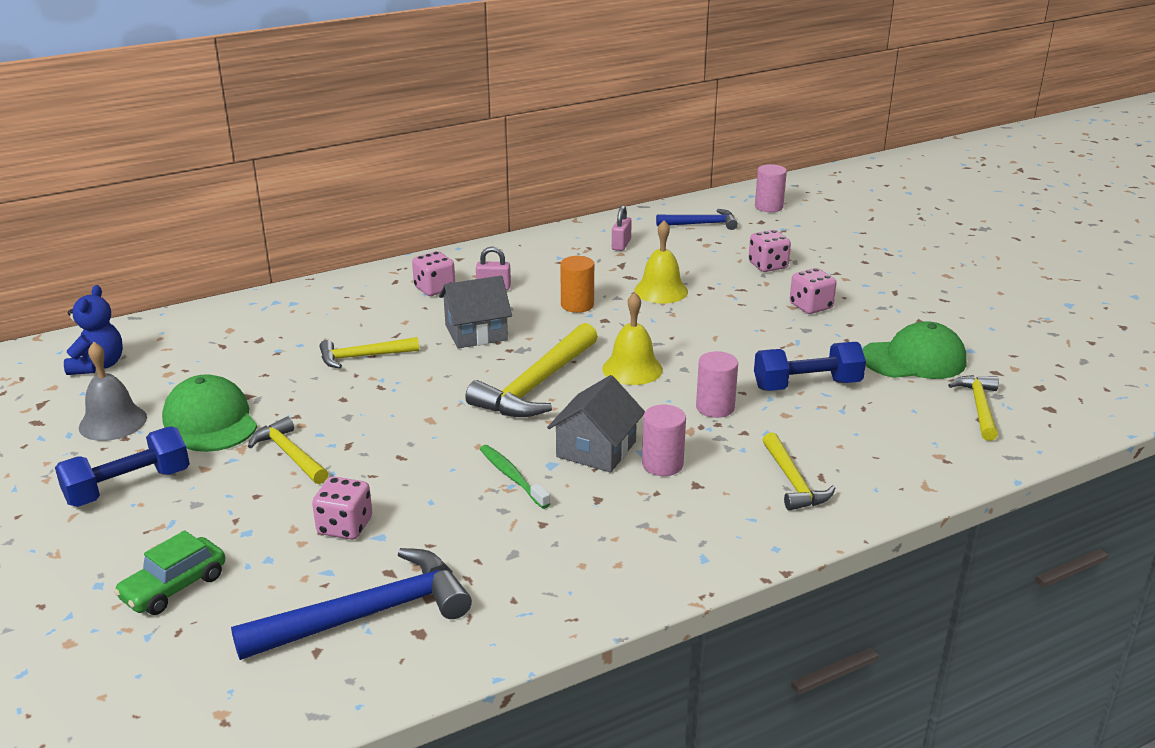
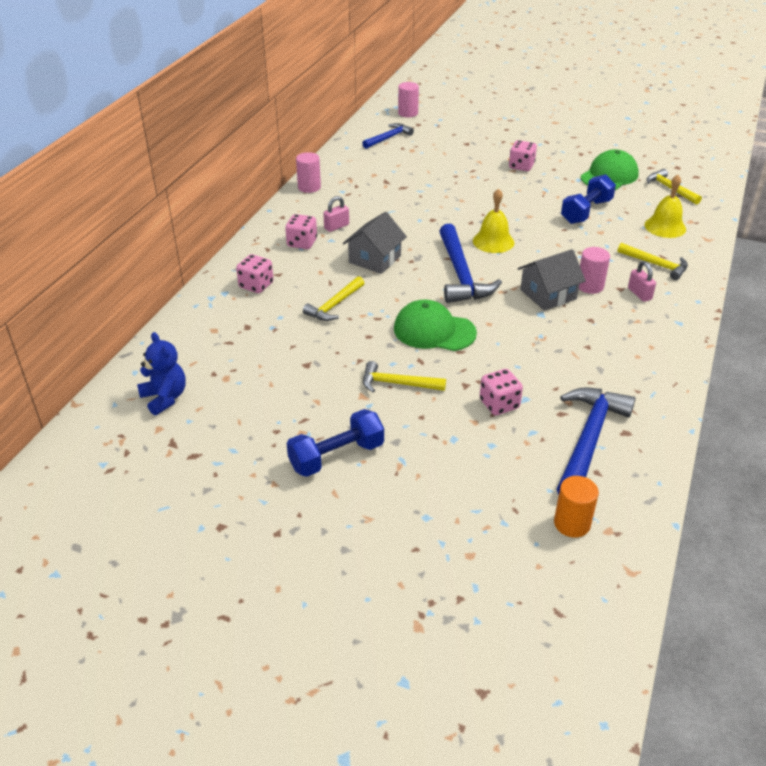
camera: 40 degrees left, 10 degrees up
(113, 422) = (249, 426): grey bell -> none
(128, 486) = (336, 456): blue dumbbell -> blue dumbbell turned 45 degrees clockwise
(174, 587) = (470, 490): green car -> none
(210, 421) = (312, 391): green cap -> green cap (434, 331)
(512, 477) = (534, 331): green toothbrush -> none
(537, 385) = (461, 274): yellow hammer -> blue hammer
(577, 305) = (403, 217): orange cylinder -> orange cylinder (572, 523)
(596, 449) = (548, 294): grey house -> grey house turned 75 degrees clockwise
(621, 245) = (365, 168): pink padlock -> pink padlock (639, 294)
(661, 291) = (433, 189): yellow bell -> yellow bell (665, 227)
(715, 407) = (565, 244): pink cylinder -> pink cylinder (309, 187)
(768, 266) = (464, 150): pink dice -> pink dice (256, 285)

